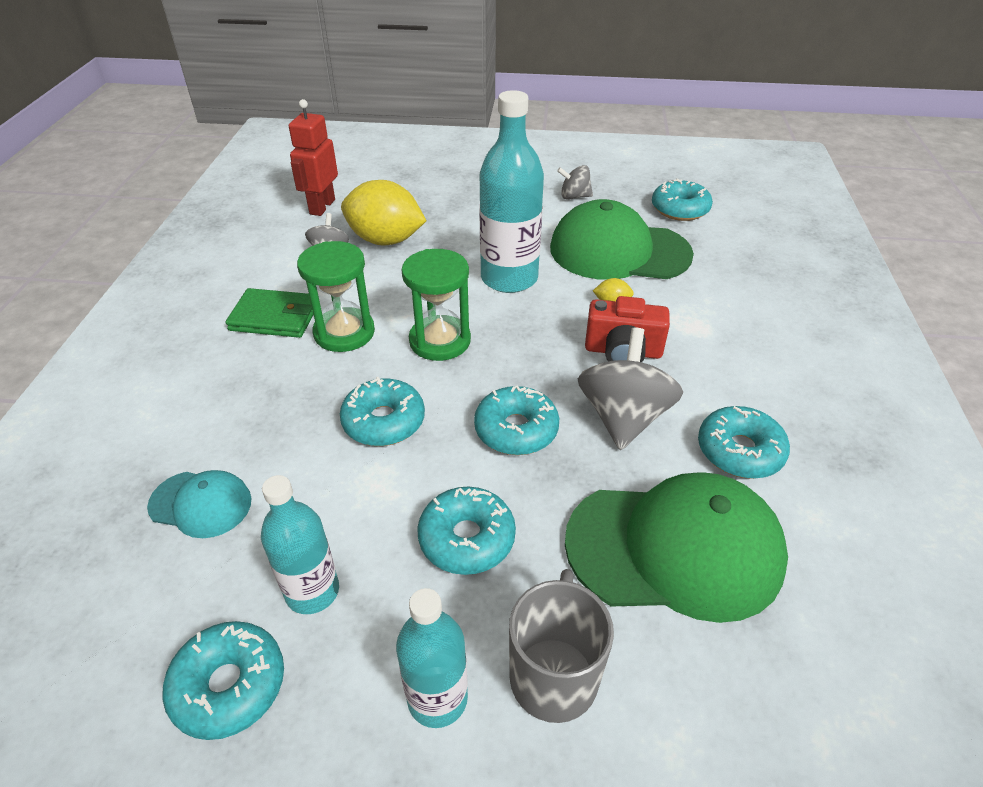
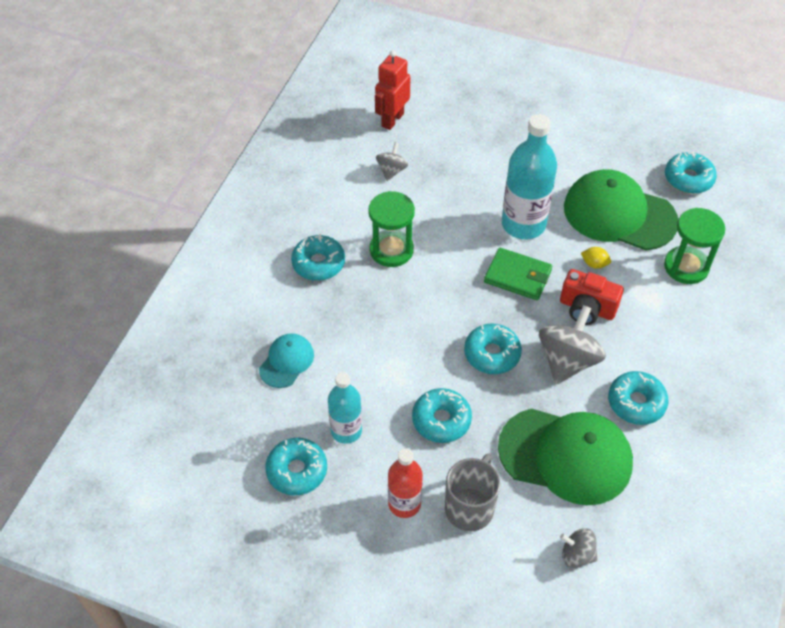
camera: 15 degrees right, 10 degrees up
(201, 504) = (287, 361): turquoise cap -> turquoise cap turned 90 degrees counterclockwise
(275, 317) = (344, 226): green wallet -> green wallet (518, 276)
(384, 421) = (406, 328): turquoise donut -> turquoise donut (318, 263)
(385, 240) = (436, 166): yellow lemon -> none
(437, 698) = (404, 503): turquoise bottle -> red bottle
(440, 341) = (457, 271): green hourglass -> green hourglass (686, 267)
(574, 196) = (603, 147): grey spinning top -> grey spinning top (577, 555)

